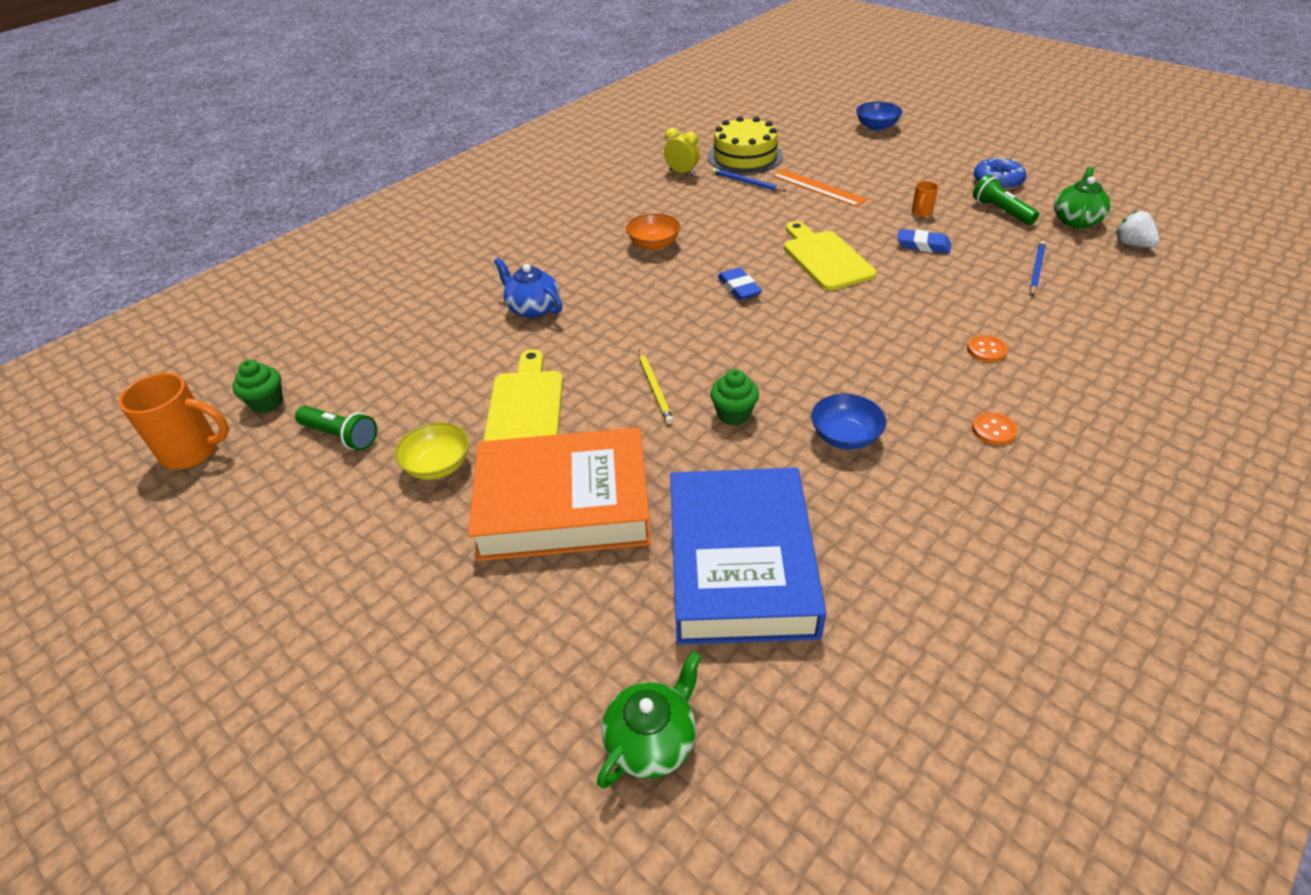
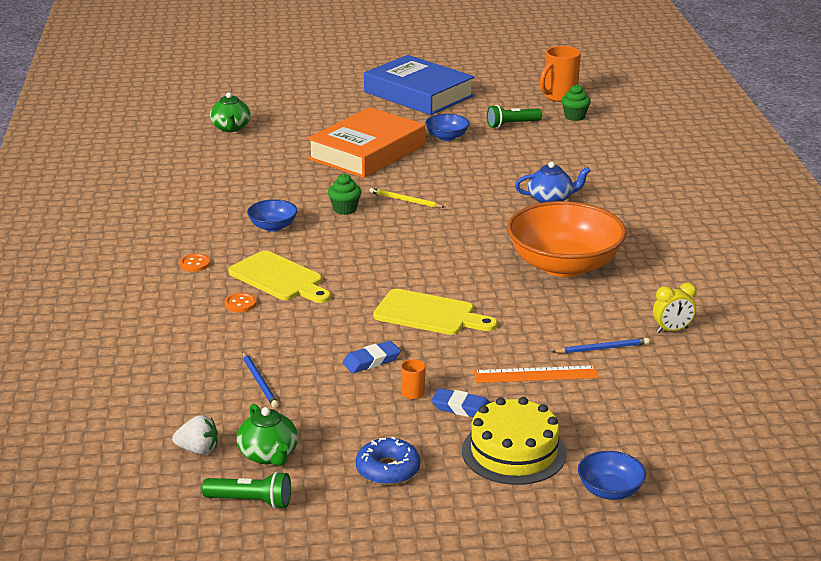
camera: 130 degrees right, 15 degrees down
(438, 466) = (447, 137): yellow bowl -> blue bowl
(525, 406) = (454, 167): yellow cutting board -> yellow cutting board (279, 278)
(654, 244) = (564, 265): orange bowl -> orange bowl, size x2.23
(739, 288) = (453, 266): blue eraser -> blue eraser (462, 408)
(740, 564) = (261, 170): blue book -> blue book (418, 94)
(745, 156) = (658, 376): yellow cake -> yellow cake (514, 452)
(1001, 211) = (346, 430): green flashlight -> green flashlight (251, 501)

